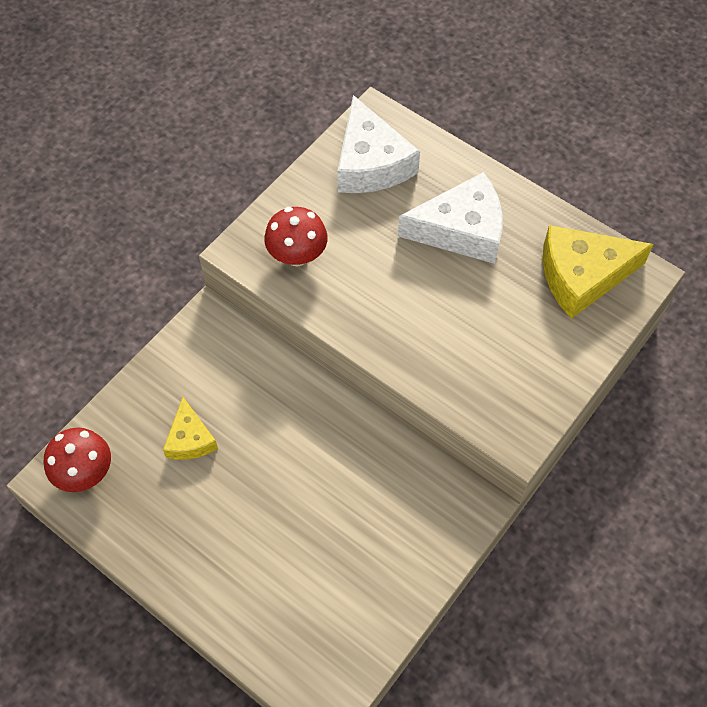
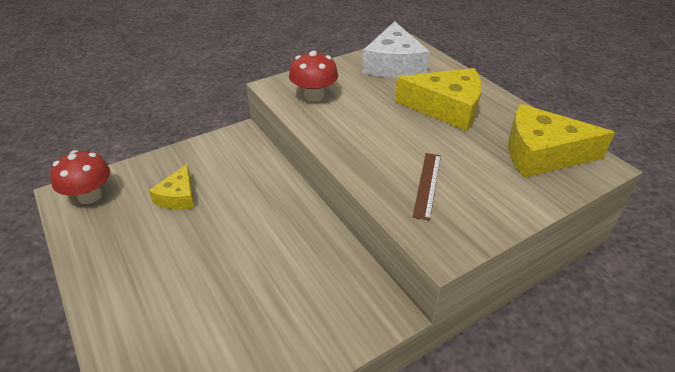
camera: 20 degrees right, 20 degrees down
(461, 230) = (446, 108): white cheese -> yellow cheese
(478, 360) = (427, 184): none -> brown ruler

